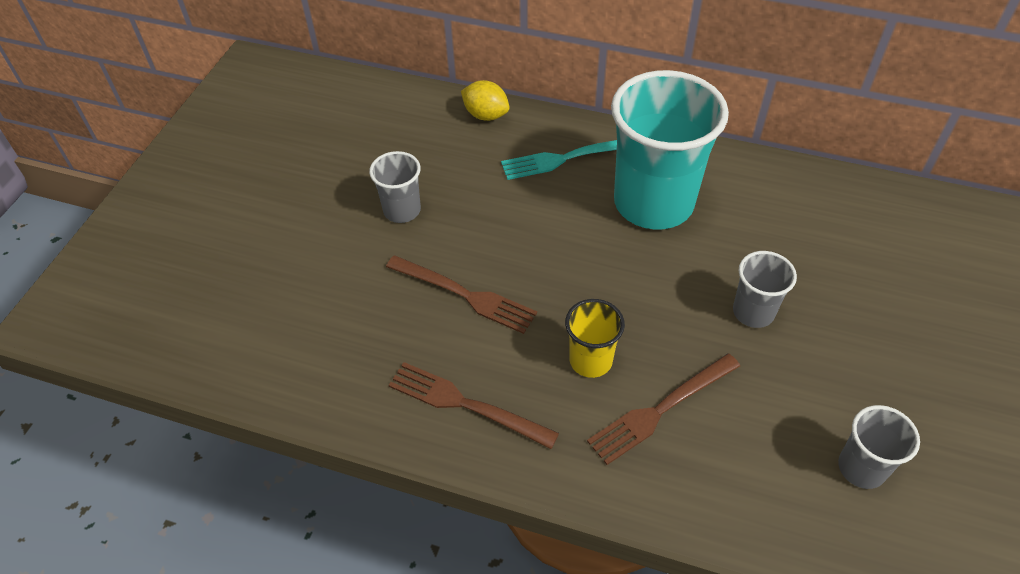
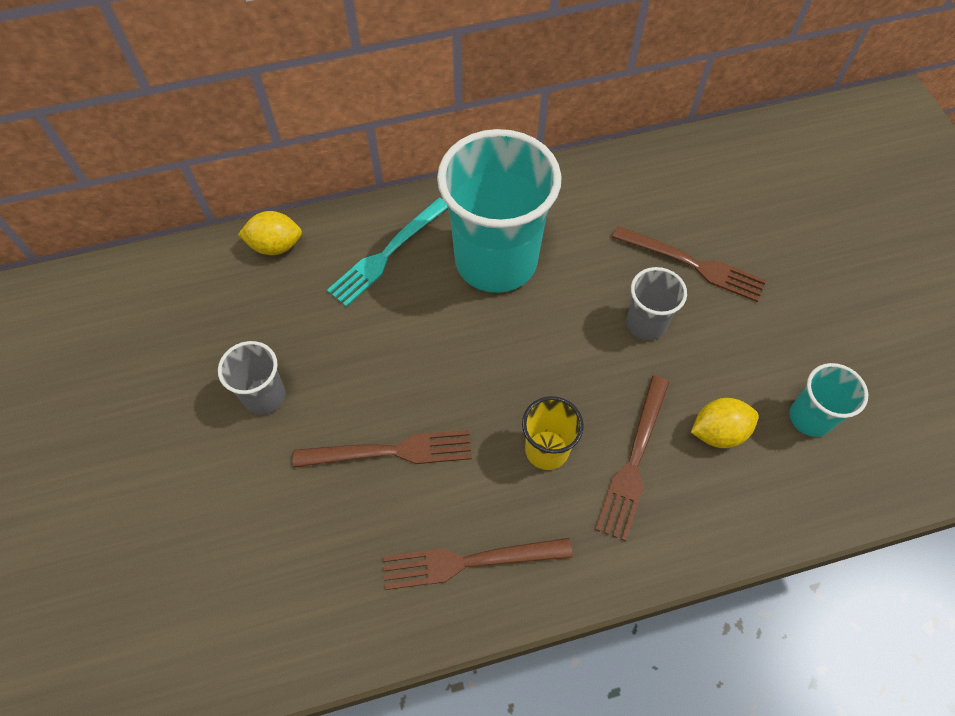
camera: 35 degrees left, 10 degrees up
(758, 430) = (718, 432): none -> yellow lemon
(836, 288) = (693, 265): none -> brown fork
(861, 468) = (810, 417): grey cup -> turquoise cup

